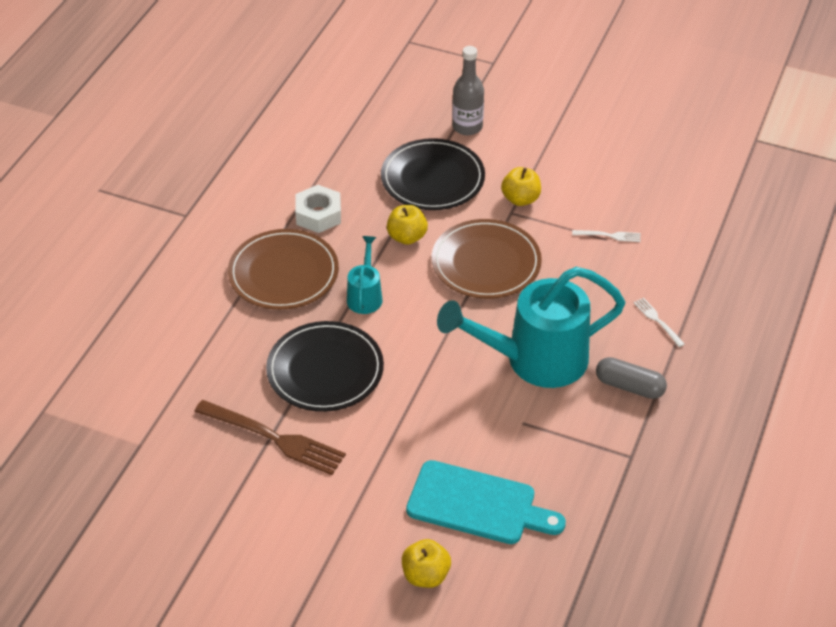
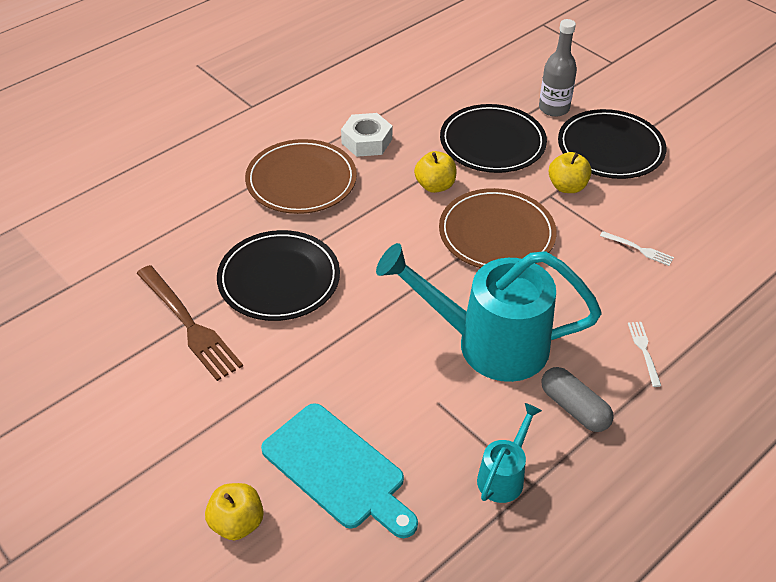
camera: 25 degrees right, 0 degrees up
(365, 296) = (361, 225): turquoise watering can -> turquoise watering can (504, 476)
(537, 150) = (610, 148): none -> black plate

